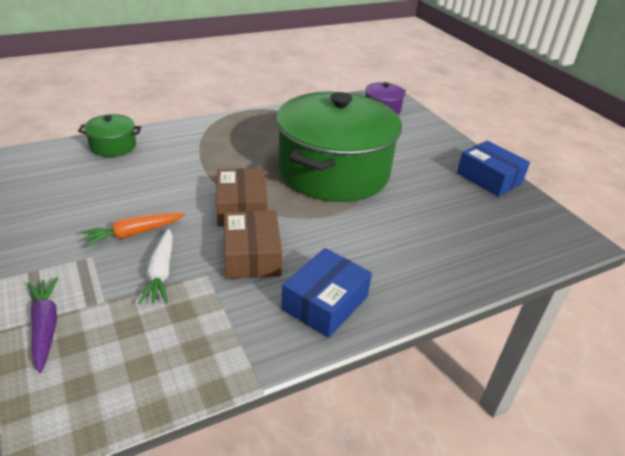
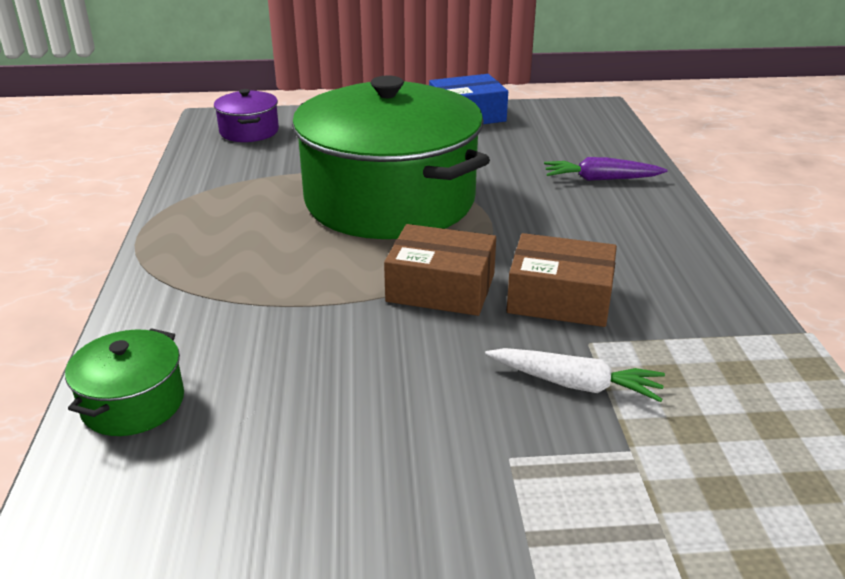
camera: 65 degrees left, 5 degrees down
(45, 327) = (683, 522): purple carrot -> purple carrot (601, 179)
(134, 234) = (462, 402): orange carrot -> none
(325, 303) = (667, 264): blue box -> none

